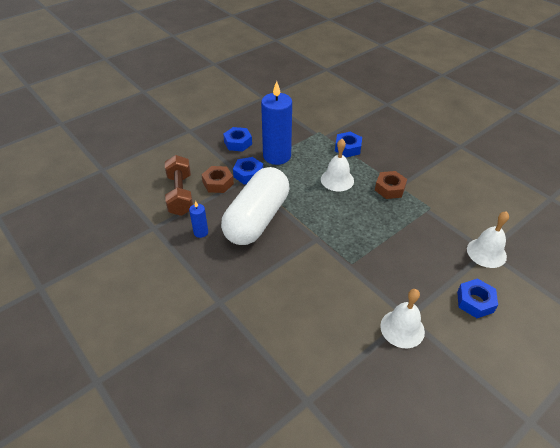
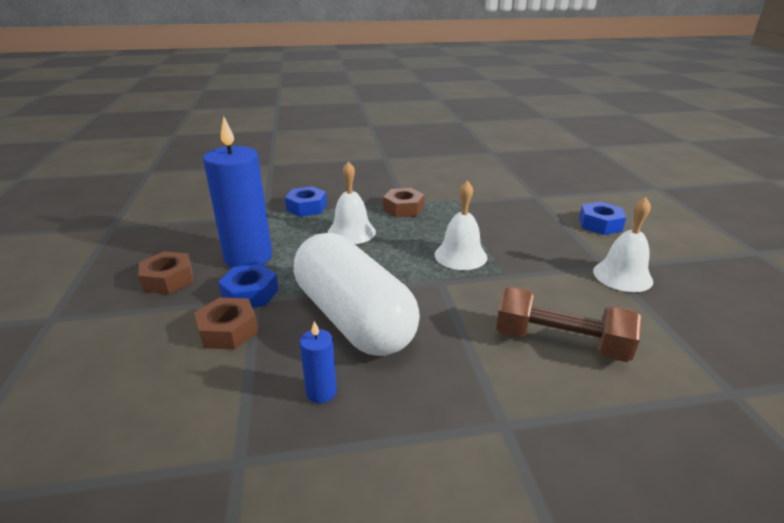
camera: 60 degrees left, 15 degrees down
(180, 194) = (196, 387): brown dumbbell -> brown dumbbell (560, 343)
(238, 143) = (168, 279): blue nut -> brown nut
(486, 252) = (538, 197): white bell -> white bell (460, 255)

